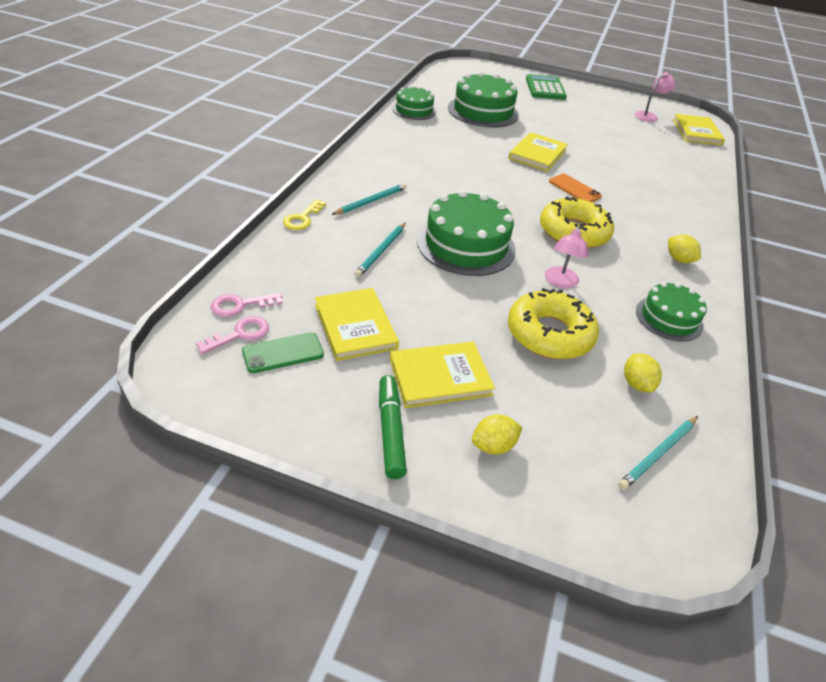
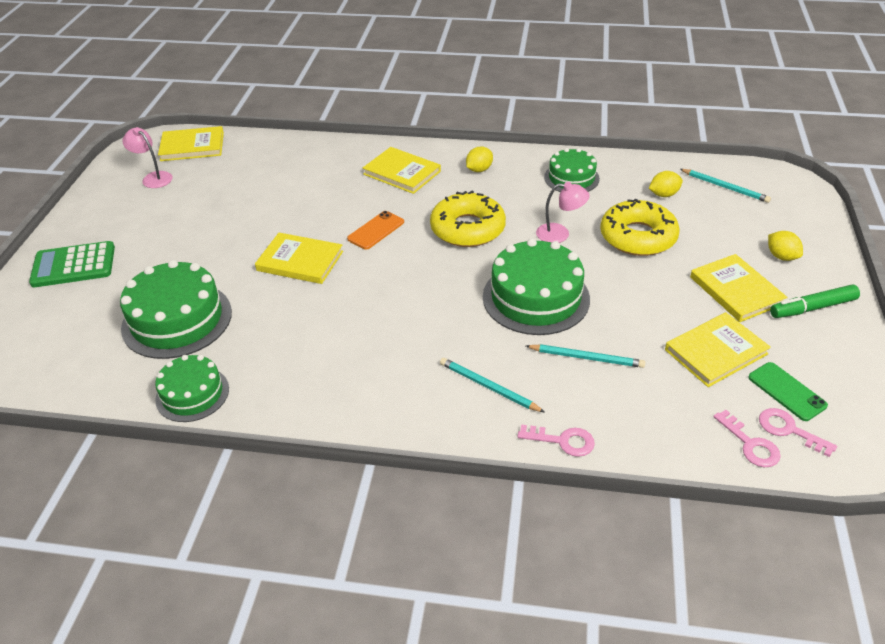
camera: 95 degrees left, 0 degrees up
(302, 218) = (563, 441): yellow key -> pink key
(667, 215) = (402, 173): none -> yellow book

